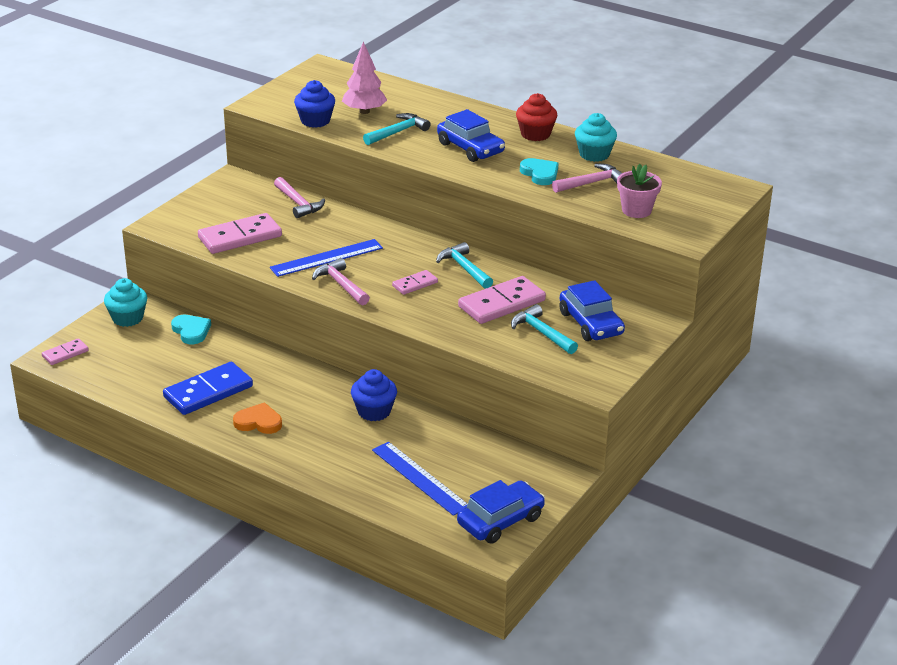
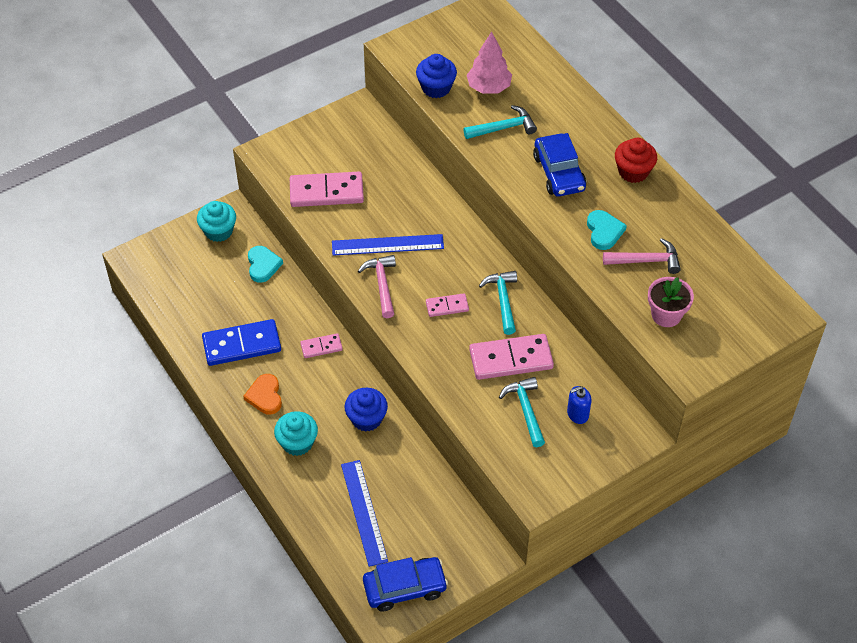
camera: 25 degrees right, 20 degrees up
(65, 354) = (149, 257): pink domino -> pink domino (321, 347)
(258, 422) = (265, 396): orange heart -> orange heart turned 135 degrees counterclockwise
(298, 203) = (400, 163): pink hammer -> none
(591, 323) = (577, 414): blue car -> blue soap dispenser
(594, 154) = (673, 220): turquoise cupcake -> turquoise cupcake (297, 443)

